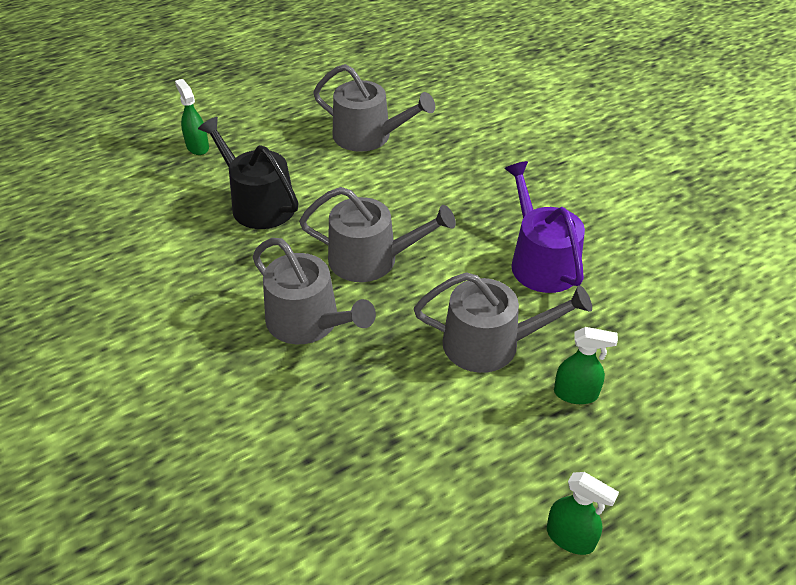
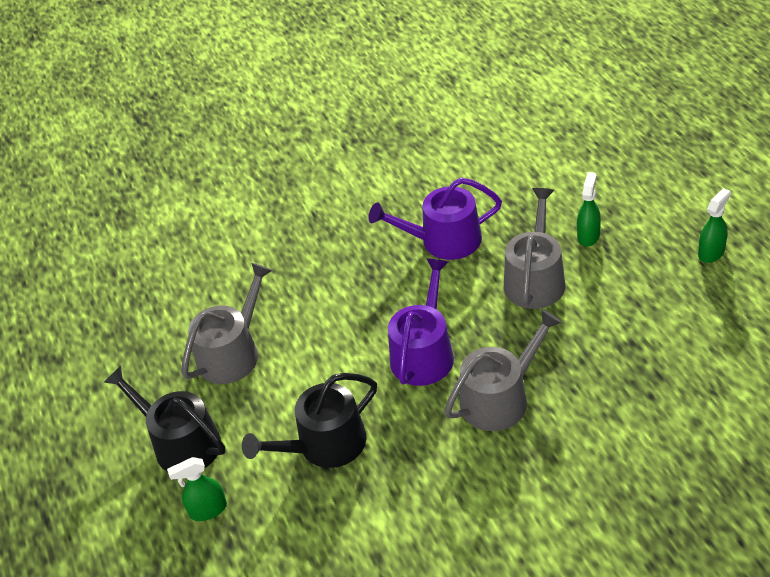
camera: 75 degrees left, 0 degrees up
(268, 123) = (180, 443): none -> black watering can
(371, 259) = (424, 353): grey watering can -> purple watering can

